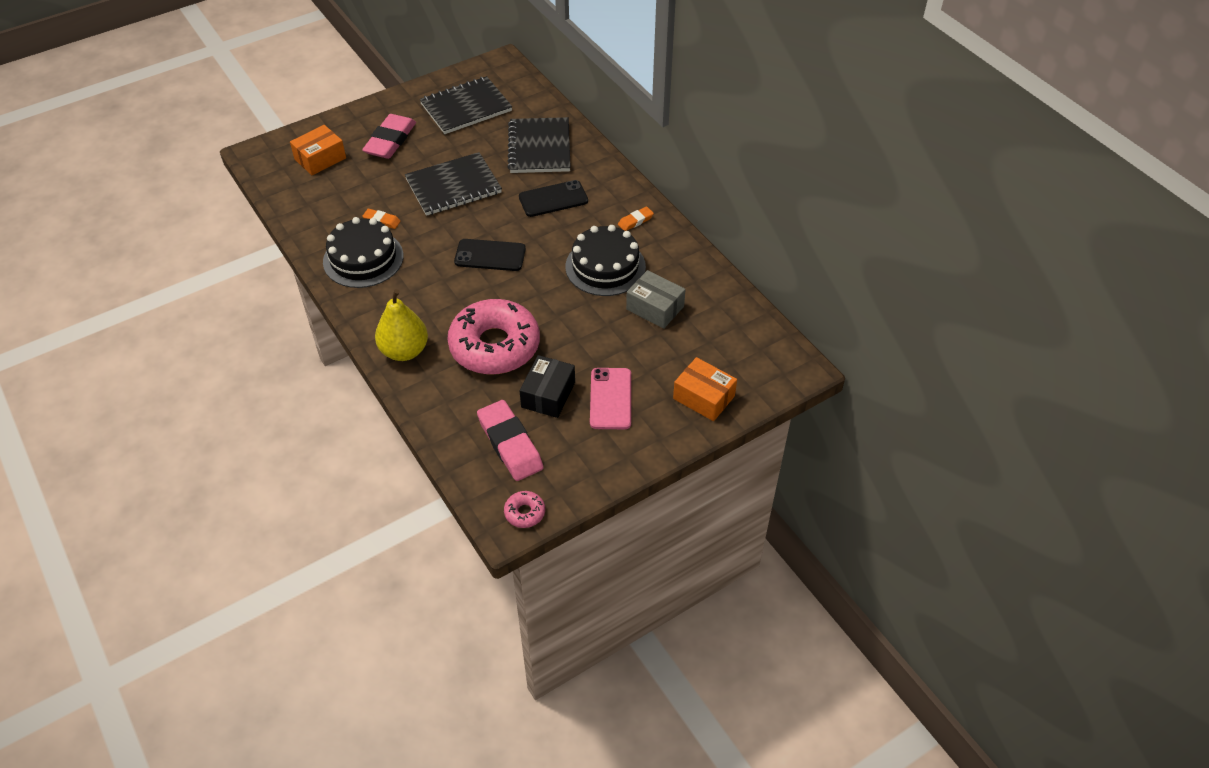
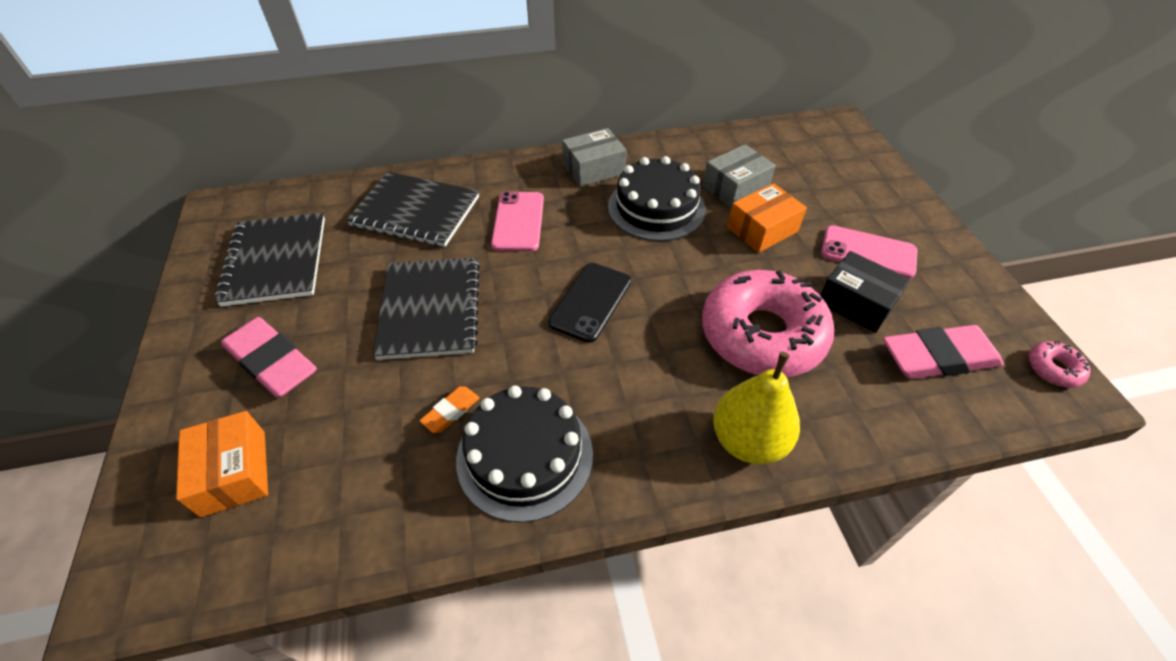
camera: 70 degrees left, 0 degrees up
(553, 199) = (518, 221): black phone -> pink phone
(635, 221) = (593, 169): orange eraser -> grey box
(703, 397) = (873, 187): orange box -> orange box (762, 229)

